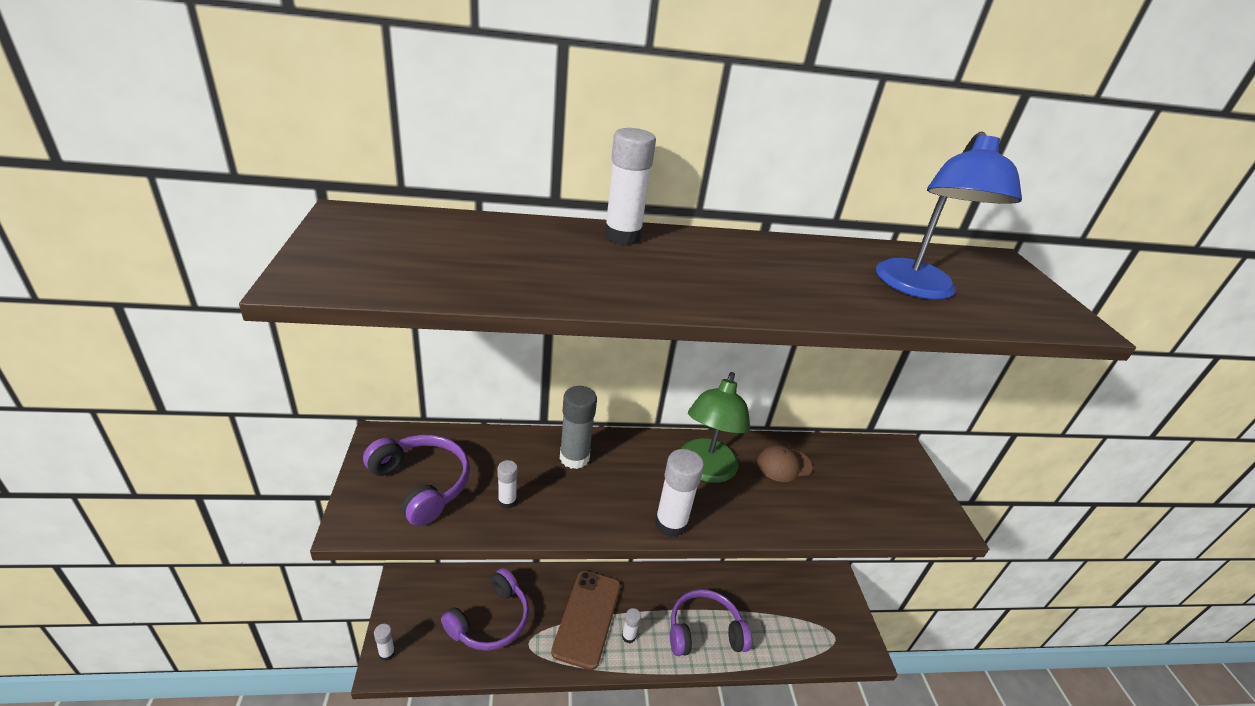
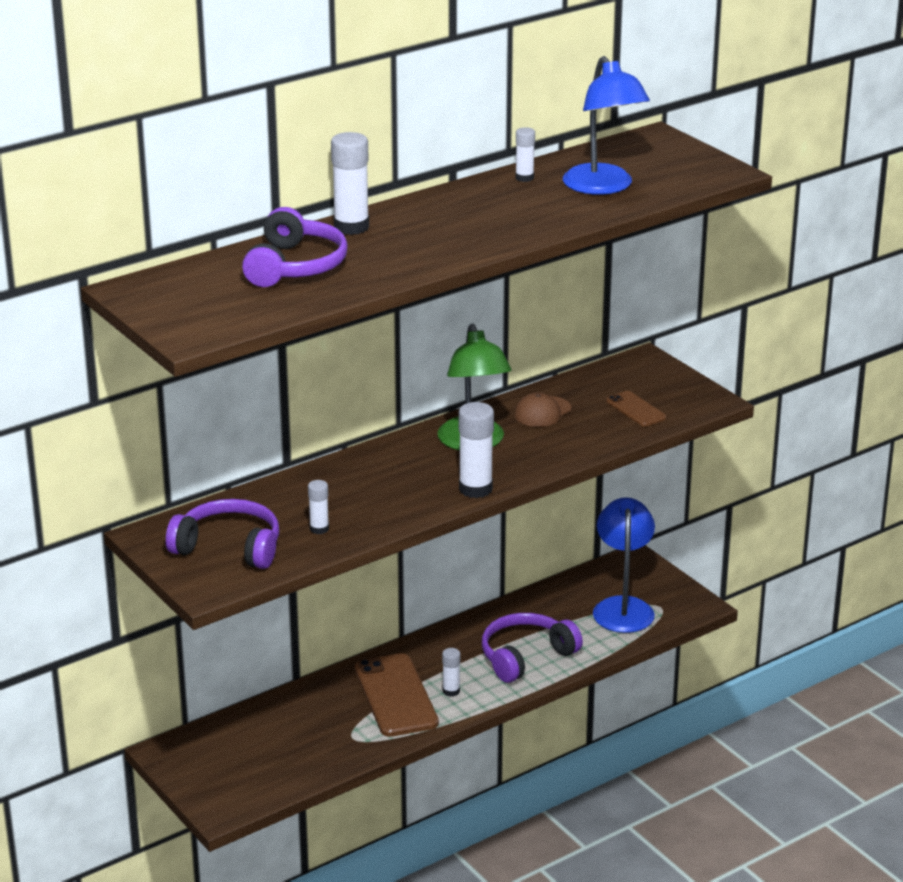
camera: 25 degrees left, 5 degrees down
(387, 653) = (212, 803): white glue stick -> white glue stick (524, 178)
(490, 620) = (295, 739): purple headphones -> purple headphones (295, 266)
(574, 457) = (345, 479): grey glue stick -> none
(805, 621) = (623, 607): none -> blue lamp
(869, 500) = (636, 409): none -> brown phone

